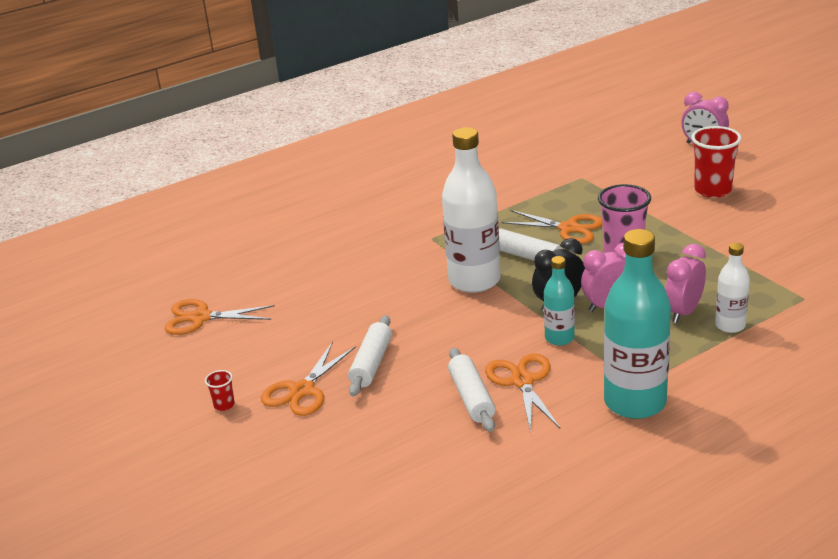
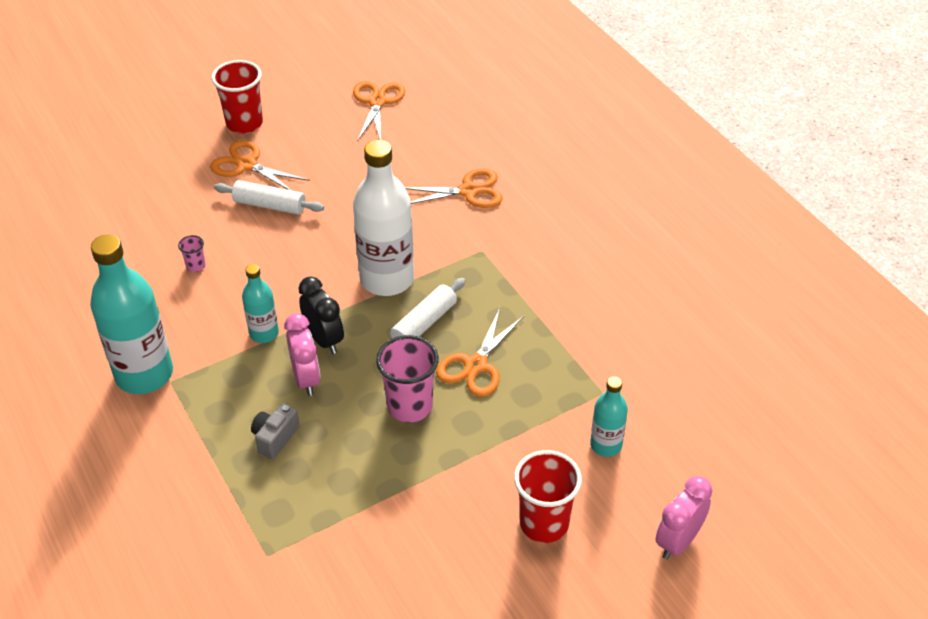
camera: 90 degrees right, 15 degrees up
(224, 405) = (244, 123): red cup -> red cup, size x2.16
(471, 398) = (196, 266): white rolling pin -> pink cup
(522, 381) = (206, 300): orange scissors -> orange scissors (468, 191)
(631, 173) = (606, 445): none -> turquoise bottle
(683, 312) = (275, 438): pink clock -> grey camera
(730, 325) = (238, 473): white bottle -> none

